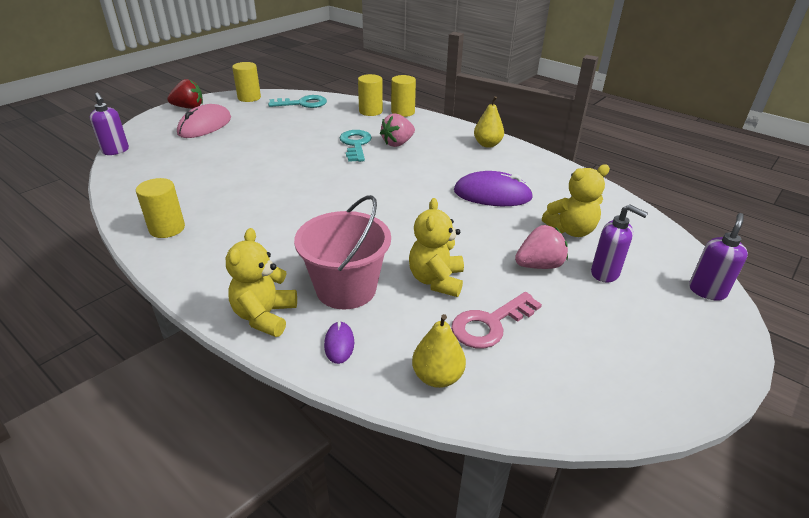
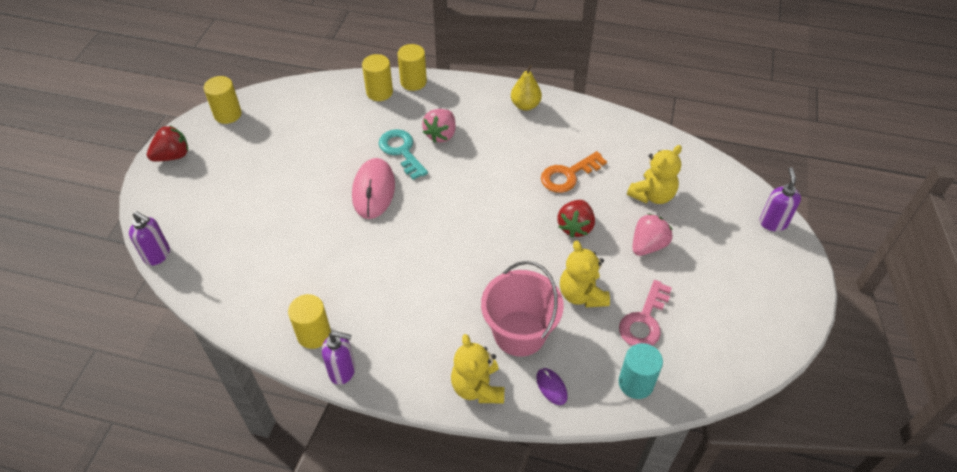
camera: 25 degrees left, 15 degrees up
(205, 126) = (219, 179): pink mouse -> pink mouse (373, 190)
(303, 103) = (297, 104): turquoise key -> none
(437, 377) = (636, 383): yellow pear -> turquoise cylinder
(471, 230) = (575, 227): none -> red strawberry
(492, 194) = (568, 175): purple mouse -> orange key
(605, 273) = (698, 234): purple soap dispenser -> purple soap dispenser (342, 371)

